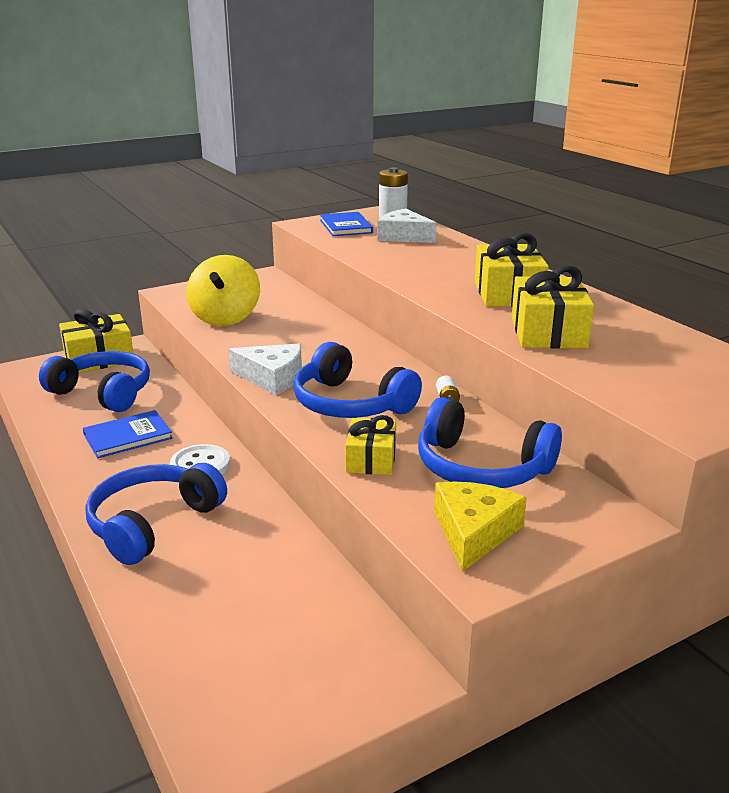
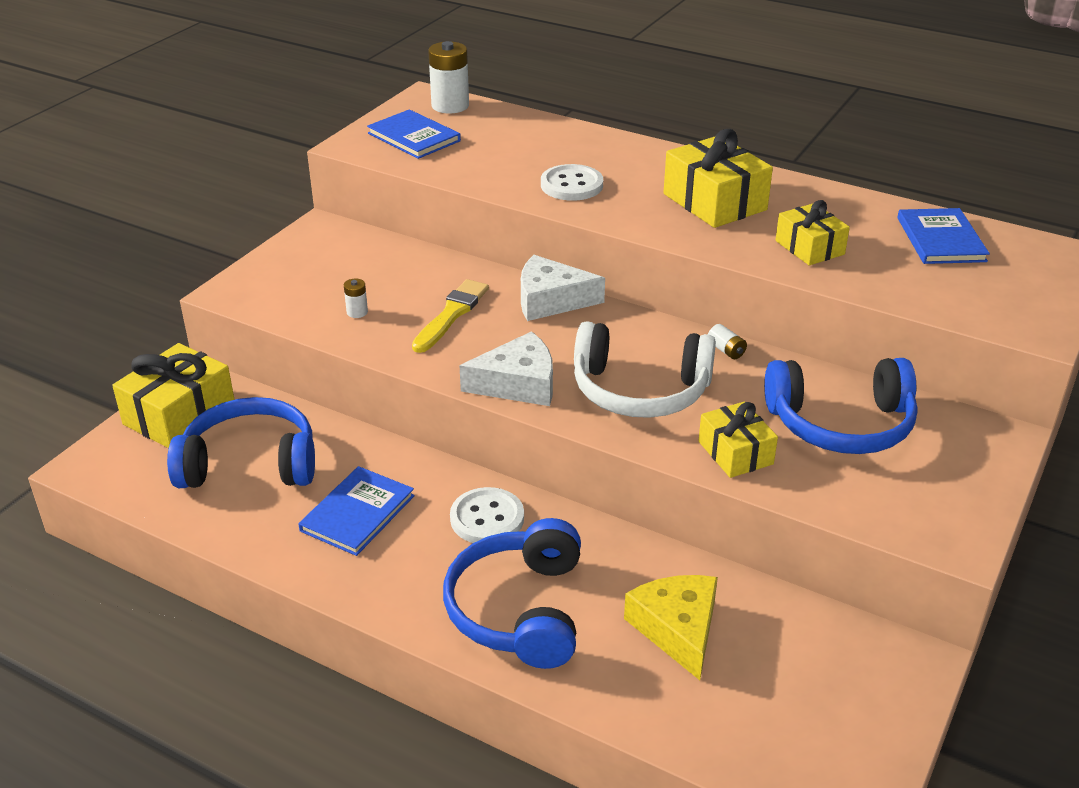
camera: 30 degrees left, 10 degrees up
(225, 318) = (357, 312): yellow spinning top -> white battery
(281, 332) = (451, 314): none -> yellow brush
(350, 404) = (640, 390): blue headphones -> white headphones
(403, 236) = (503, 138): white cheese -> white cheese (551, 300)
(414, 266) = (571, 185): none -> white button
(474, 532) = (906, 498): yellow cheese -> yellow cheese (677, 629)
(548, 332) = (809, 247): yellow gift -> yellow gift, size x0.63
(675, 352) = (940, 239): none -> blue book

